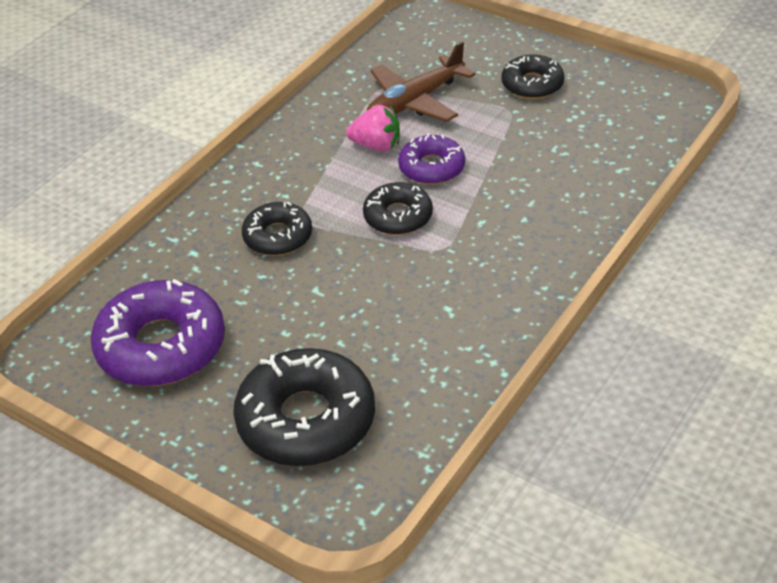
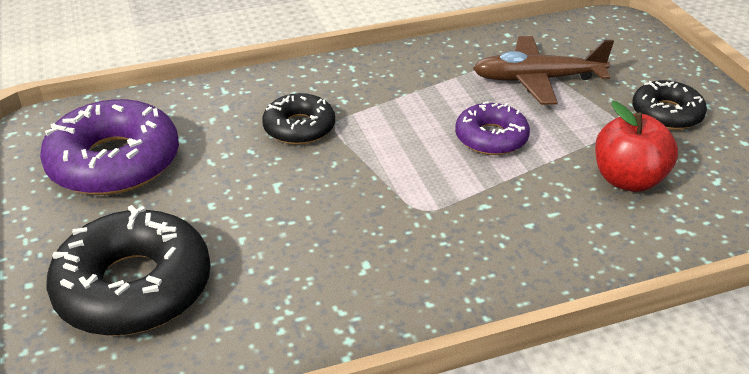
camera: 35 degrees right, 5 degrees down
(376, 145) = (463, 98): pink strawberry -> none
(398, 216) = (414, 162): black donut -> none
(555, 151) = (628, 180): none -> red apple

